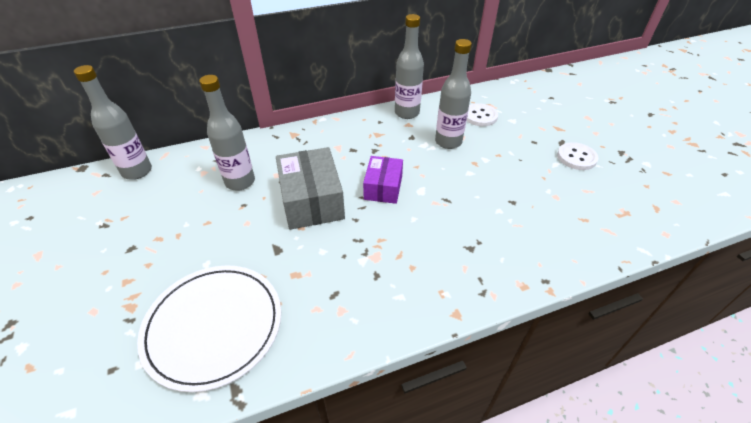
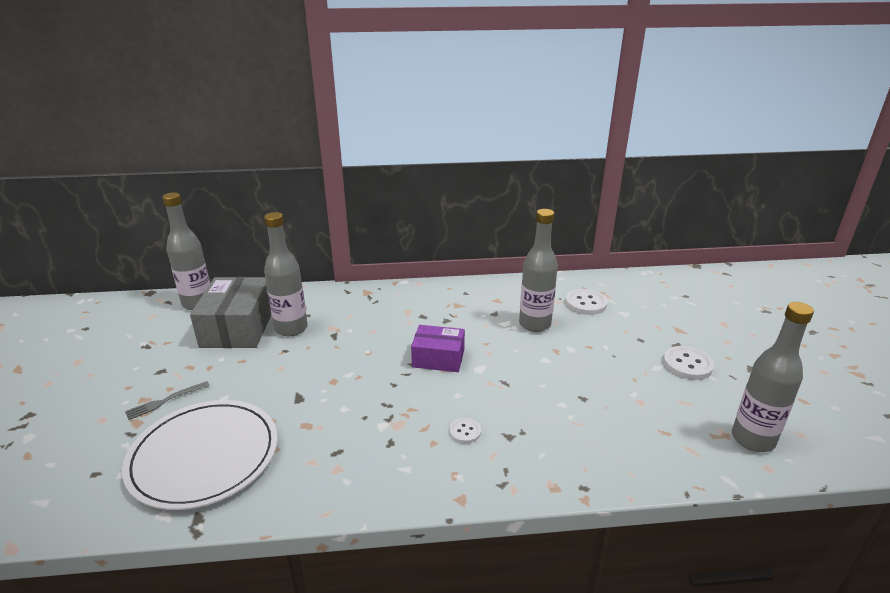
camera: 15 degrees right, 15 degrees down
(149, 279) = (164, 401): none -> grey fork
(311, 200) = (355, 358): grey box -> grey box (238, 327)
(383, 187) = (438, 358): purple box -> purple box turned 75 degrees clockwise
(407, 113) = (500, 288): grey bottle -> grey bottle (752, 439)
(433, 251) = (465, 432): none -> white button

